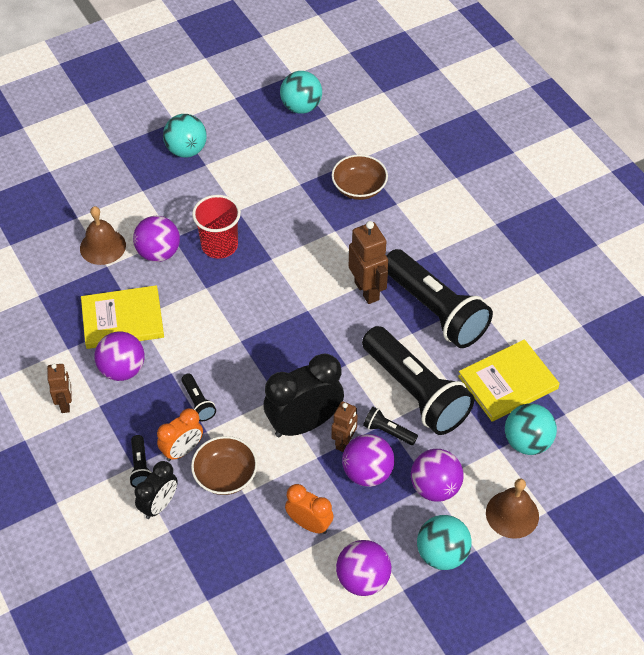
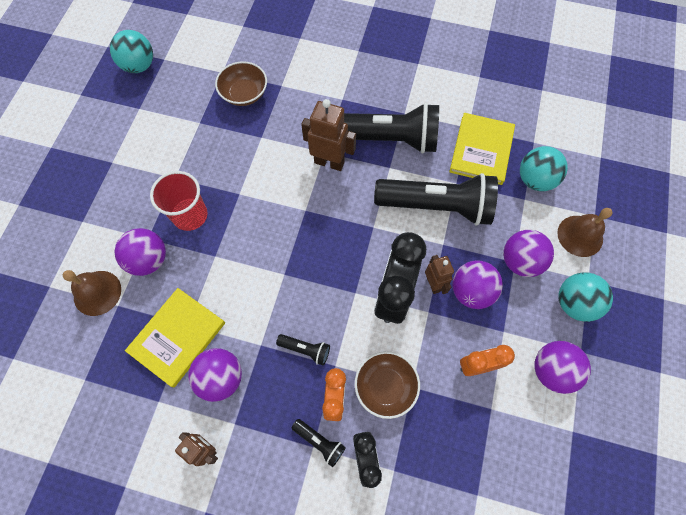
camera: 45 degrees left, 15 degrees up
(186, 150) = (84, 163): turquoise ball -> none
(388, 431) = (451, 250): black flashlight -> none

